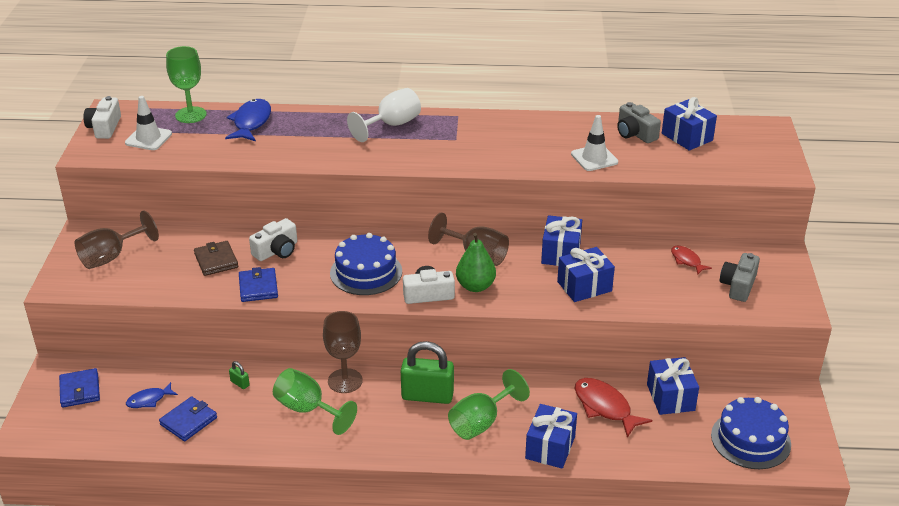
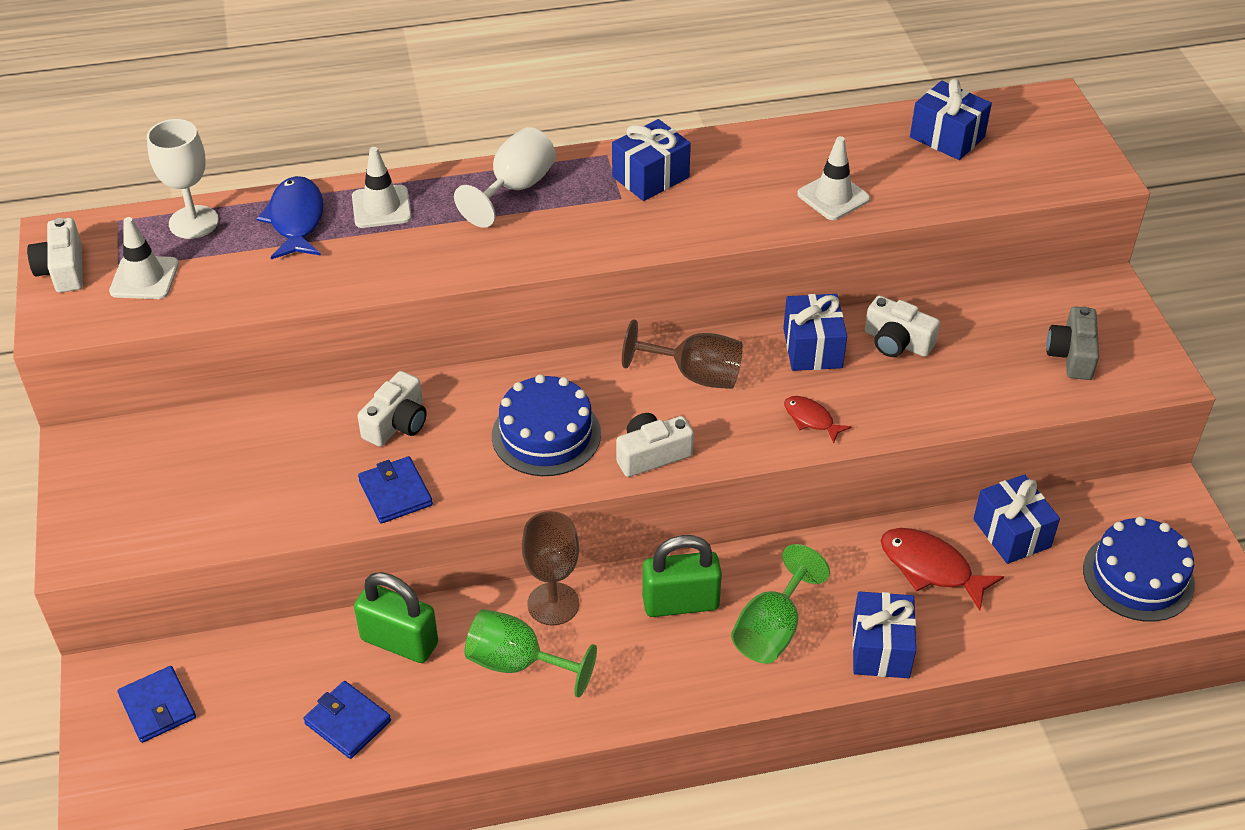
camera: 15 degrees left, 10 degrees up
(111, 257) = (142, 484): brown goblet -> none
(149, 400) = (272, 700): blue fish -> none
(188, 421) = (348, 722): blue wallet -> blue wallet turned 75 degrees counterclockwise
(191, 115) = (193, 222): green goblet -> white goblet
(216, 260) = (311, 458): brown wallet -> none
(240, 383) = (399, 641): green padlock -> green padlock, size x2.45
(305, 123) = (381, 207): none -> white traffic cone
(475, 286) = (714, 427): green pear -> none
(584, 286) = (866, 397): blue gift -> blue gift (650, 177)
(619, 259) = (897, 342): none -> white camera
(635, 133) = (873, 143): grey camera -> none
(687, 261) = (989, 327): red fish -> red fish (811, 419)

